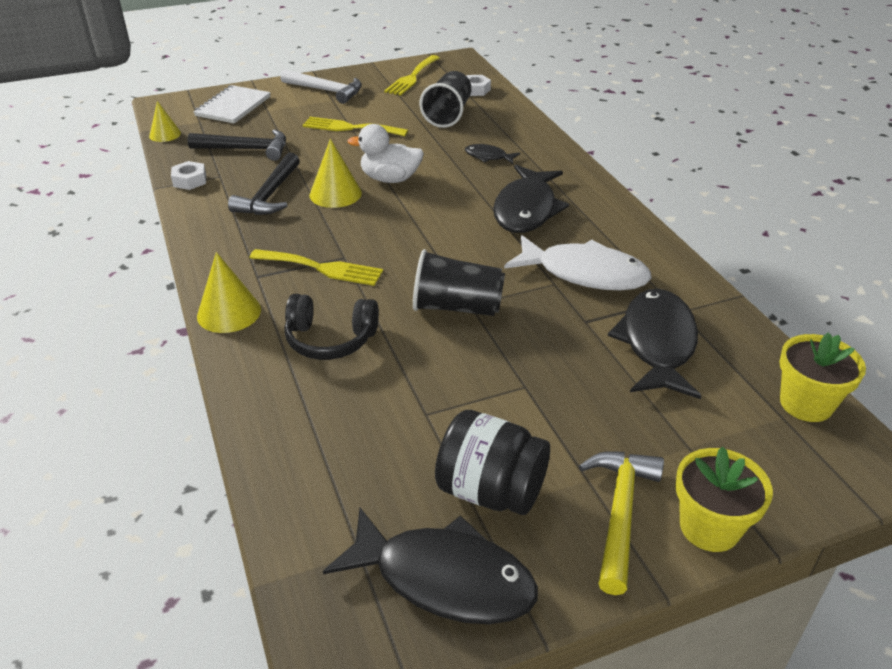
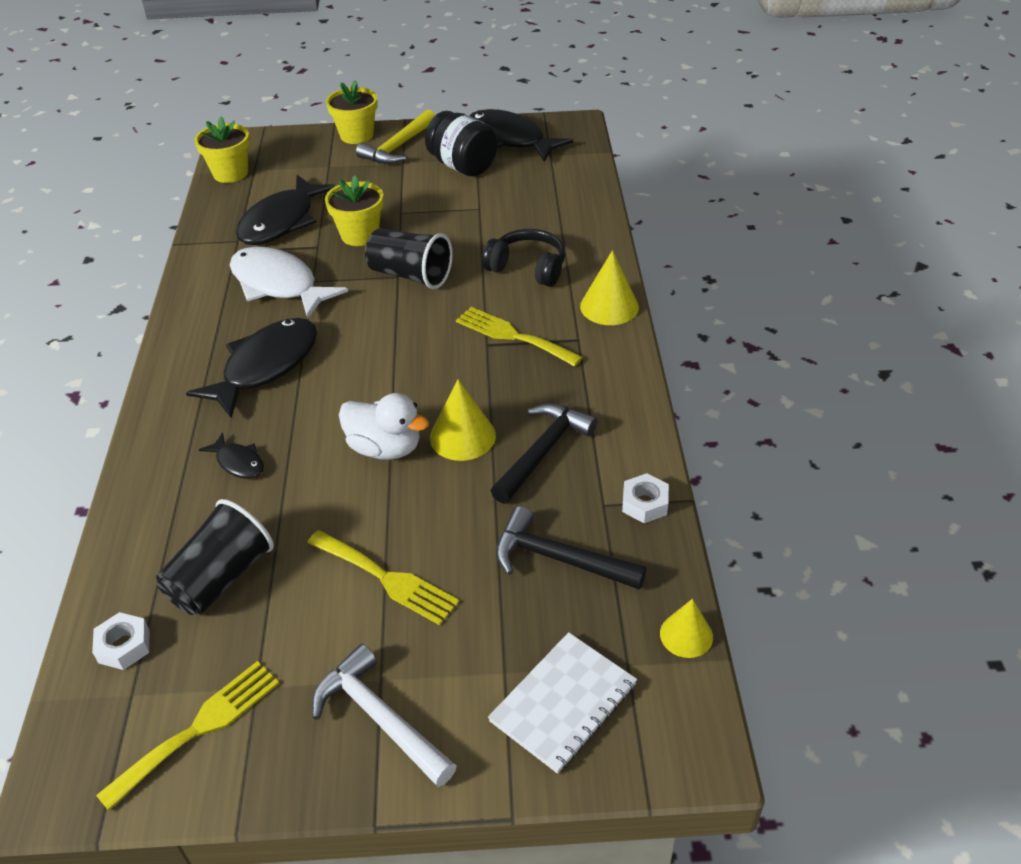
camera: 160 degrees left, 5 degrees up
(550, 344) = (360, 235): none -> yellow flower pot

